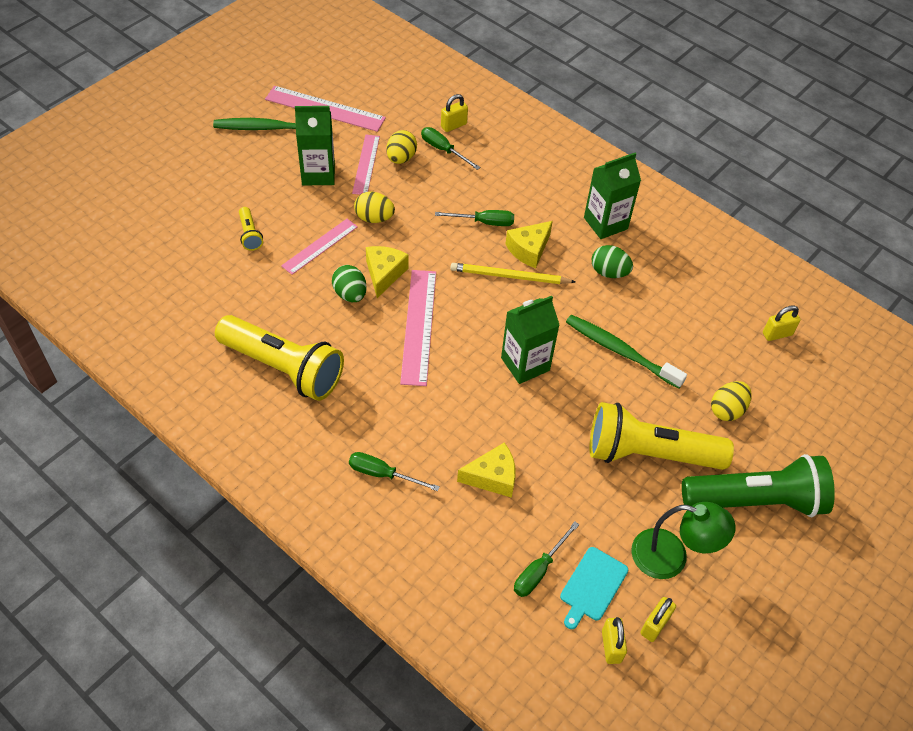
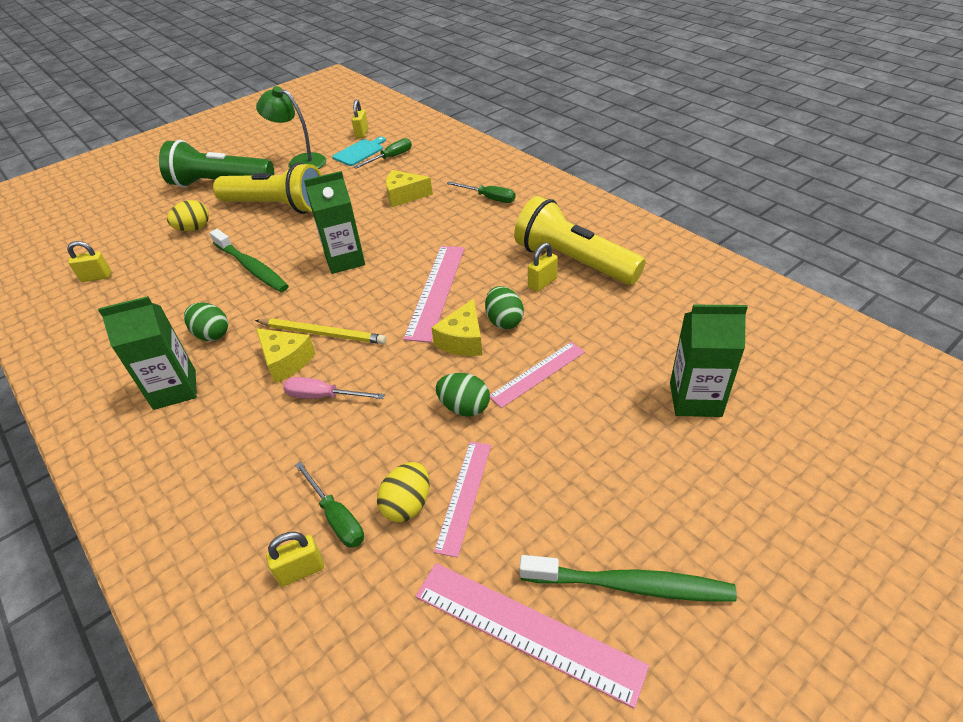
camera: 165 degrees left, 10 degrees down
(250, 234) = (629, 391): yellow flashlight -> none
(318, 174) = (539, 481): green carton -> green carton (695, 399)
(374, 218) = (464, 407): yellow egg -> green egg
(484, 222) = (324, 396): green screwdriver -> pink screwdriver
(529, 250) = (286, 361): yellow cheese -> yellow cheese turned 75 degrees clockwise
(654, 625) = (331, 139): yellow padlock -> yellow padlock (542, 283)

